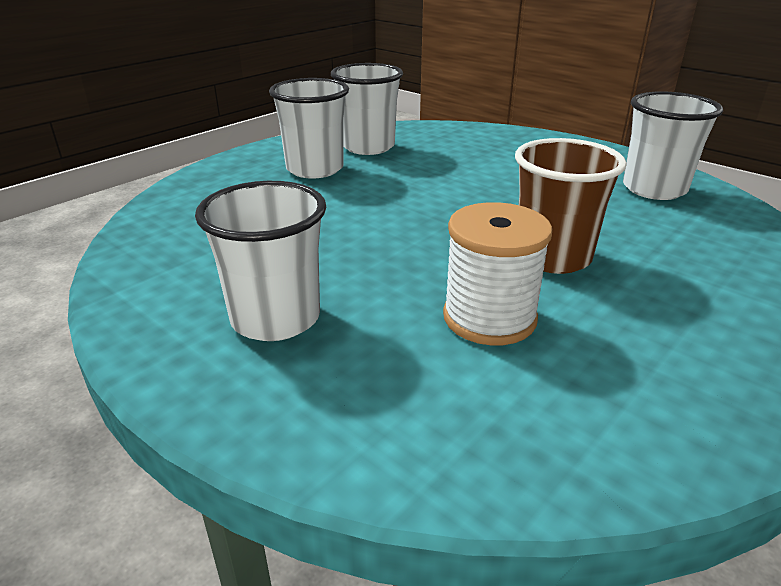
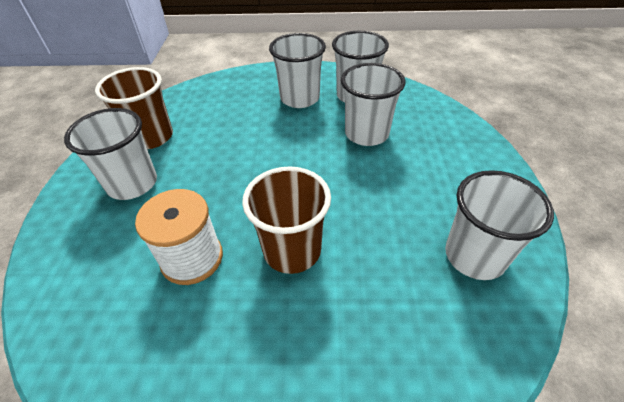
camera: 50 degrees right, 15 degrees up
(196, 274) = (151, 137): none -> brown cup
(436, 165) = (366, 134): none -> white cup

